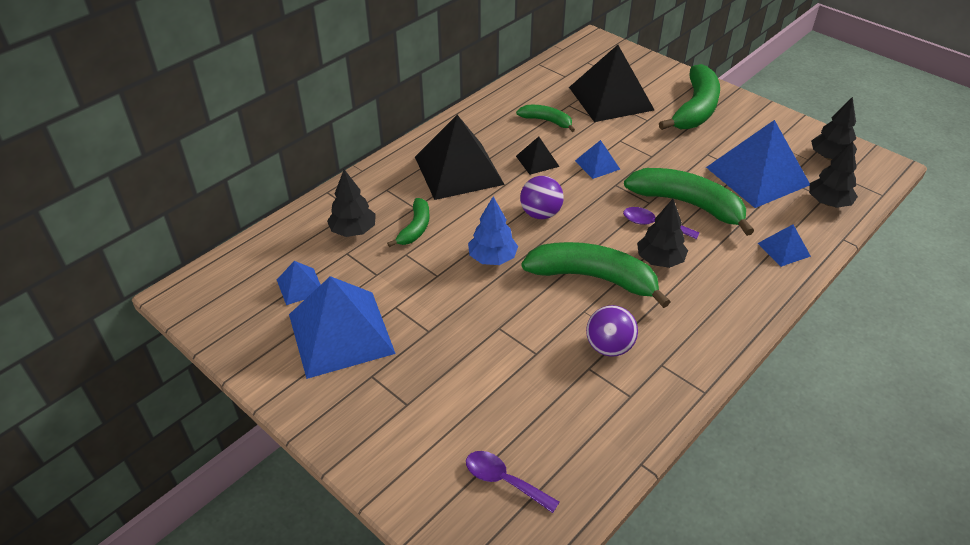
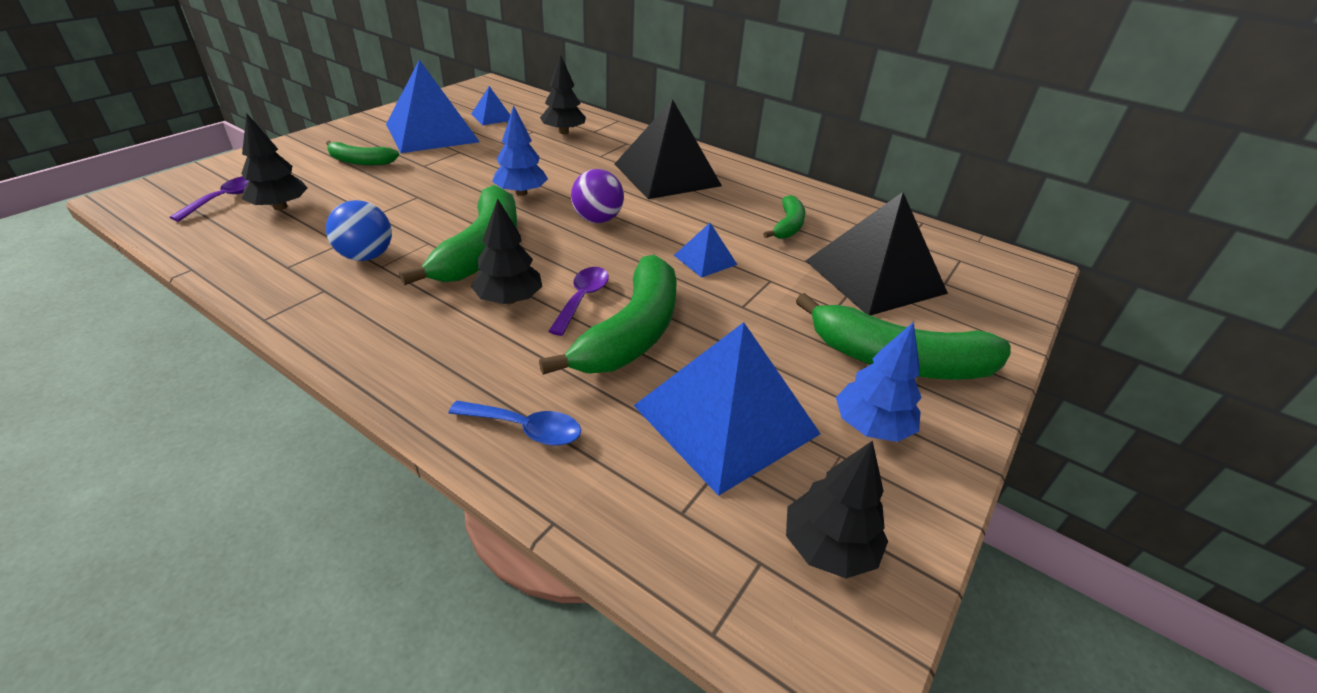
camera: 80 degrees right, 5 degrees down
(415, 228) = (568, 156): green banana -> green banana (360, 161)
(537, 161) = (699, 218): black pyramid -> none
(609, 347) = (366, 256): purple ball -> blue ball
(750, 129) = (871, 426): none -> blue tree
(784, 249) = (525, 429): blue pyramid -> blue spoon
(828, 202) = (665, 517): black tree -> black tree (280, 207)

